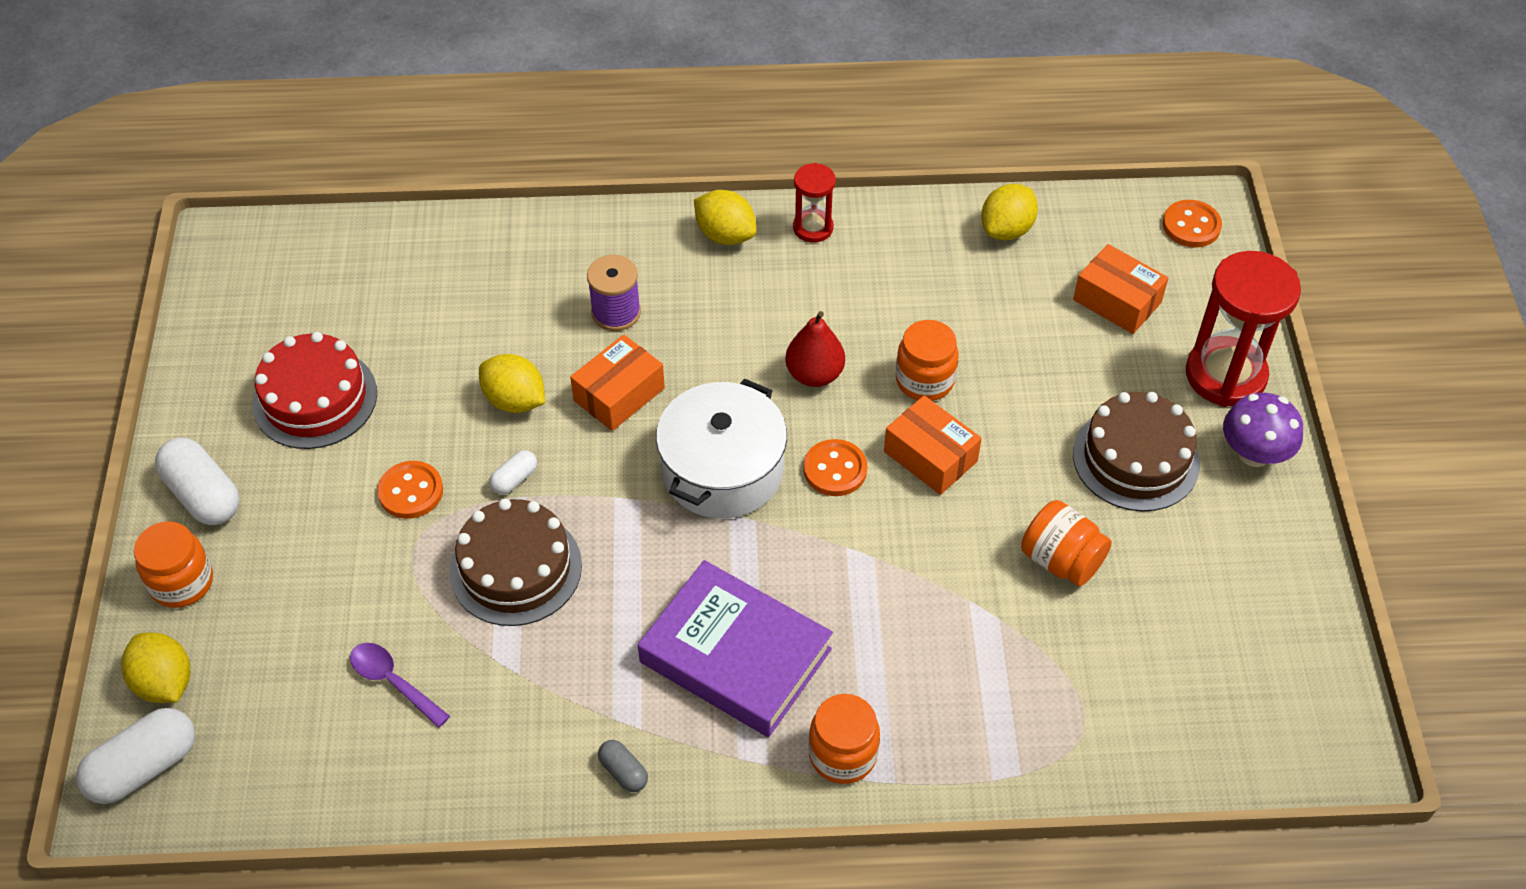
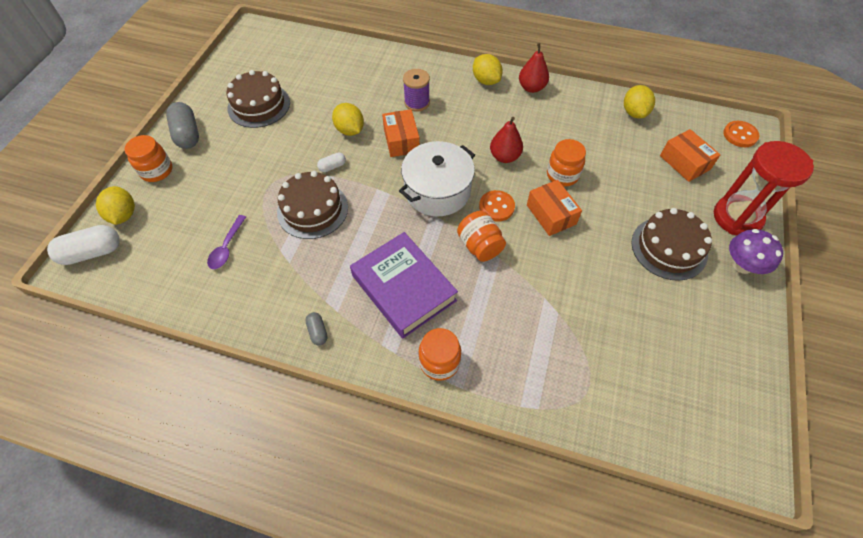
camera: 20 degrees right, 5 degrees up
(203, 495) = (187, 134): white capsule -> grey capsule
(315, 398) = (259, 105): red cake -> brown cake
(393, 682) = (227, 247): purple spoon -> purple spoon turned 135 degrees counterclockwise
(411, 491) = (281, 159): orange button -> none
(619, 394) = (401, 140): orange box -> orange box turned 75 degrees counterclockwise
(813, 228) = (531, 88): red hourglass -> red pear
(1006, 230) = (634, 112): yellow lemon -> yellow lemon turned 60 degrees counterclockwise
(1061, 560) = (606, 291): orange jar -> orange jar (480, 246)

